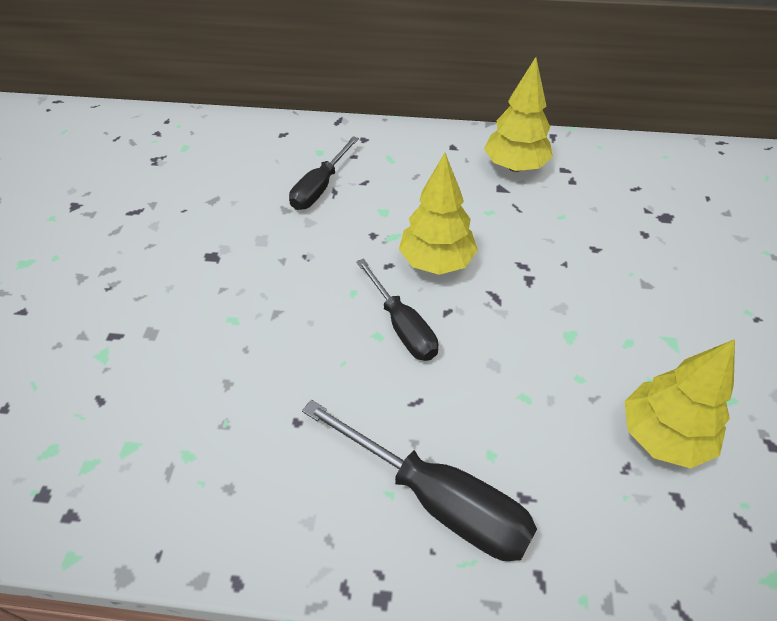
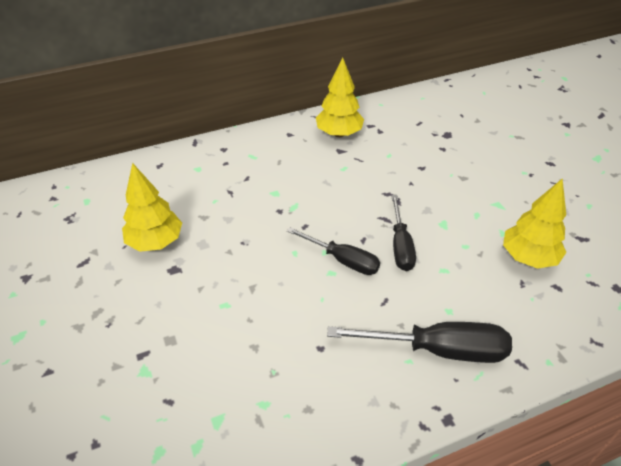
camera: 30 degrees left, 5 degrees down
(320, 188) = (218, 193): black screwdriver -> black screwdriver (400, 246)
(436, 262) = (334, 212): yellow tree -> yellow tree (155, 242)

